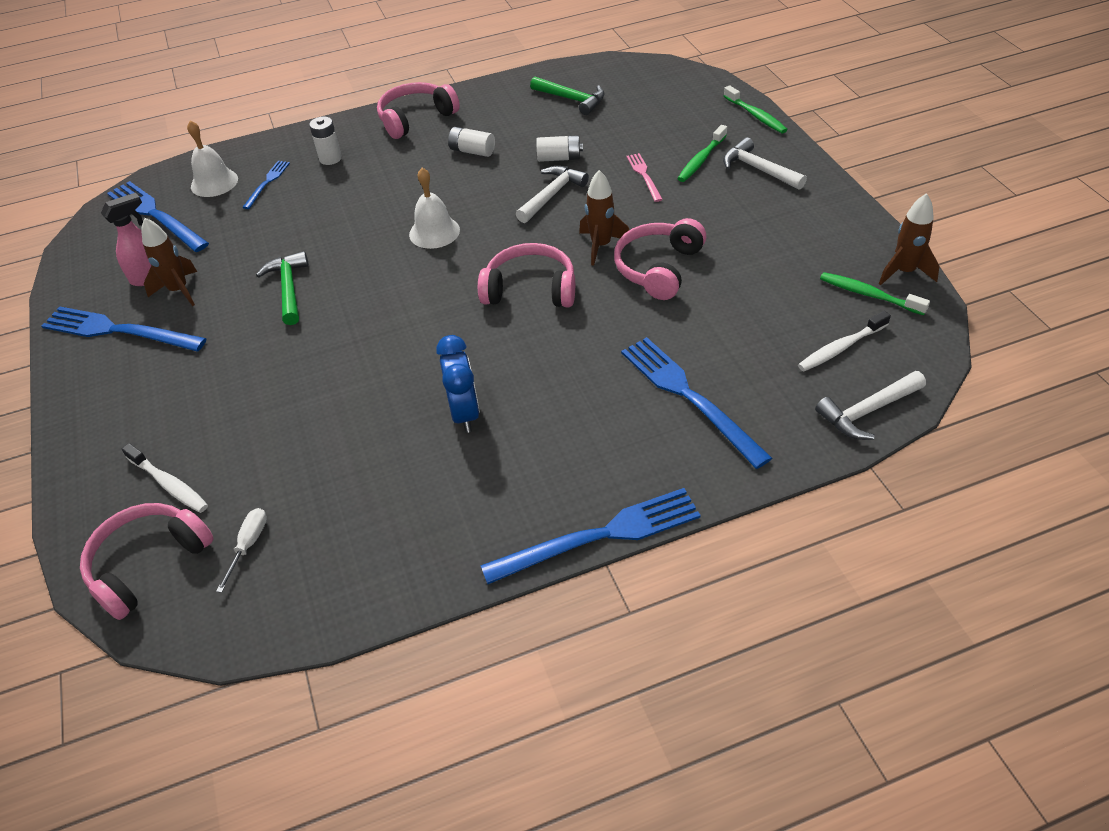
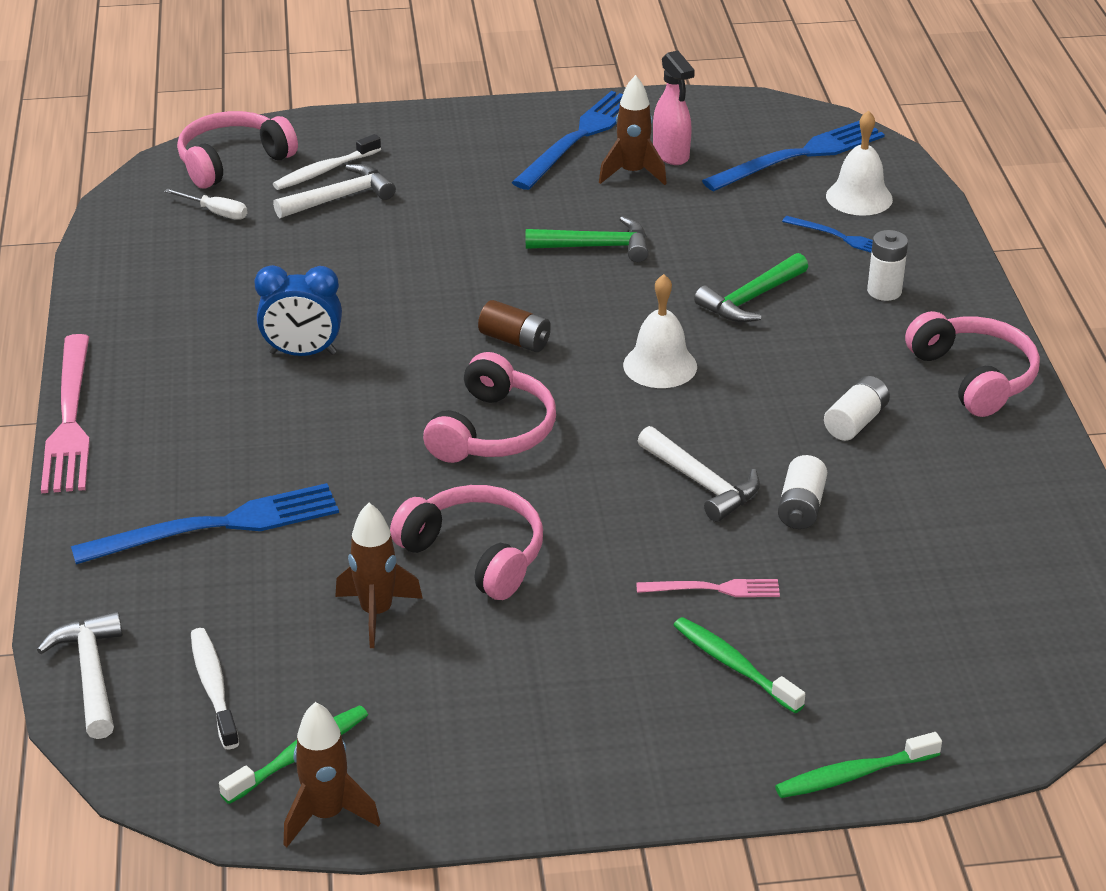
camera: 100 degrees right, 10 degrees down
(148, 564) = (233, 162): pink headphones -> pink headphones turned 90 degrees counterclockwise
(420, 302) = (515, 340): none -> brown battery
(572, 99) = (984, 551): green hammer -> green hammer (751, 299)
(599, 536) = (69, 419): blue fork -> pink fork
(601, 246) = (554, 509): brown rocket -> brown rocket (376, 613)
(758, 169) = (677, 728): white hammer -> white hammer (340, 198)

